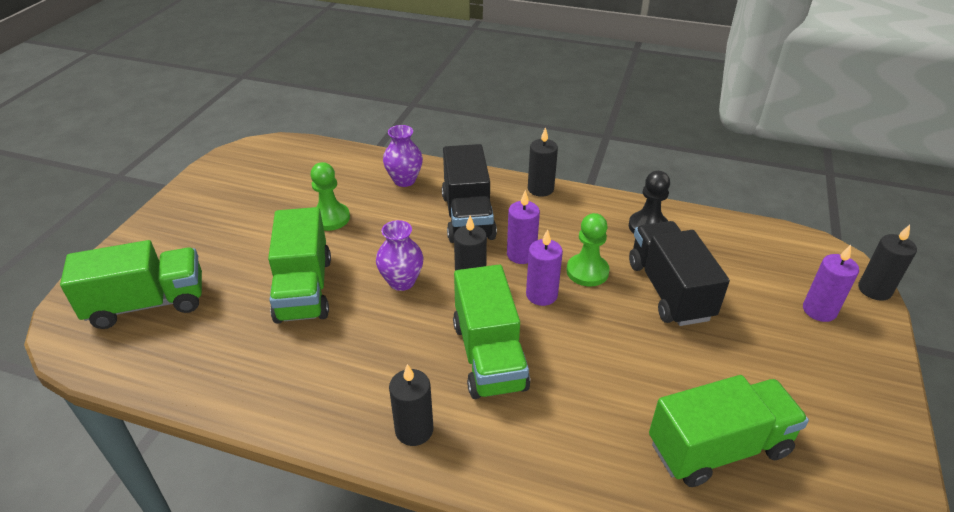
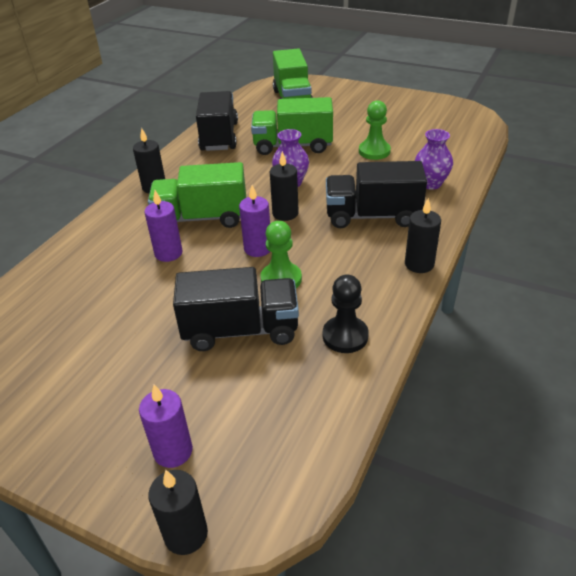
camera: 100 degrees right, 0 degrees up
(258, 377) = (219, 137): none -> black truck
(521, 254) = (313, 242): purple candle -> purple candle (168, 253)
(718, 448) = (64, 318): green truck -> none

